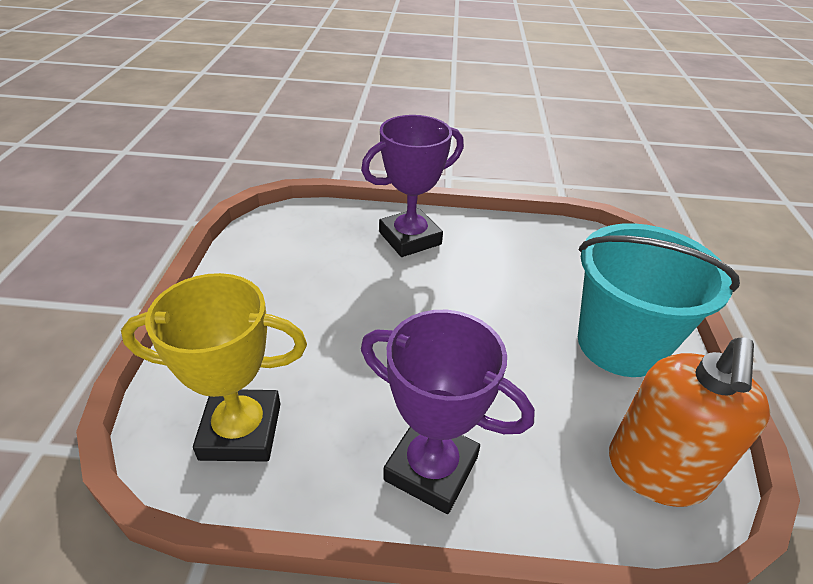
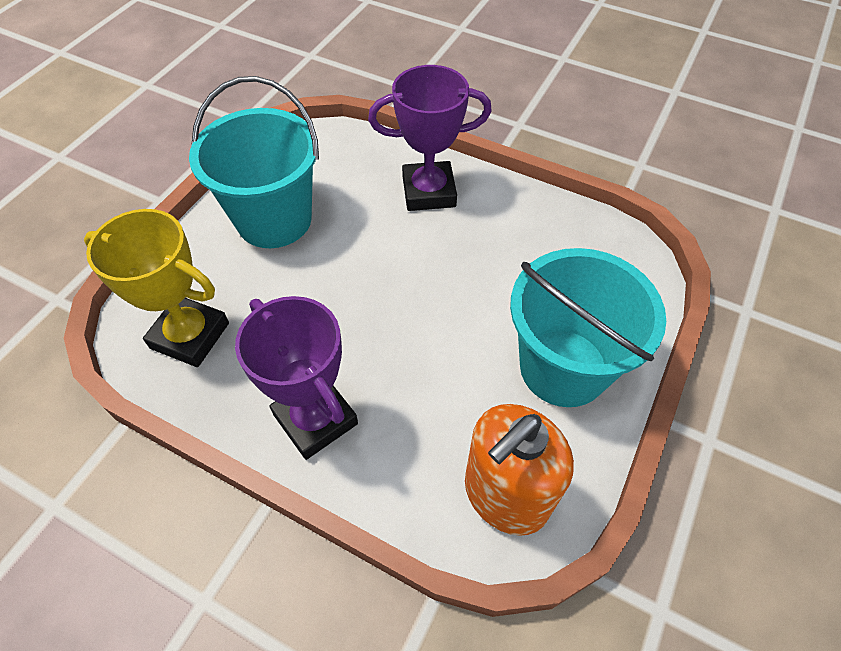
camera: 25 degrees right, 15 degrees up
(274, 295) = (274, 219): none -> turquoise bucket

